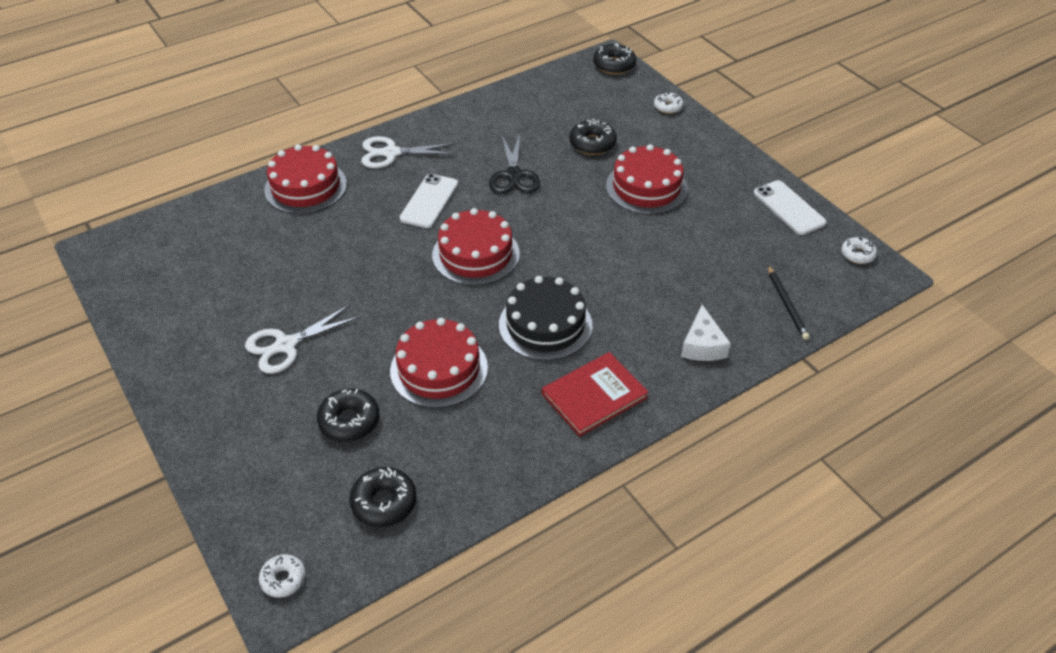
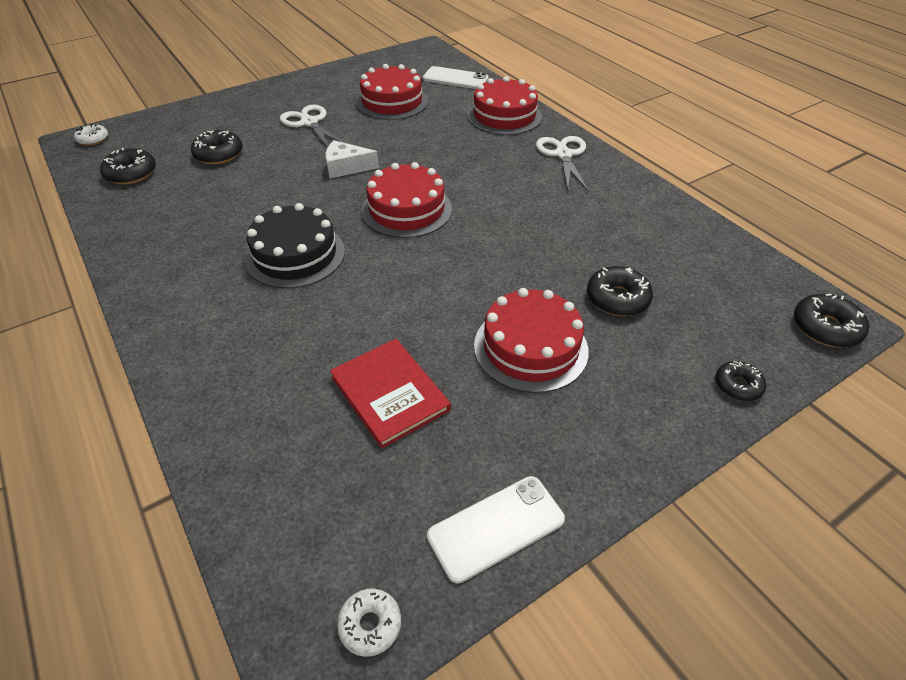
camera: 90 degrees right, 0 degrees up
(429, 201) = (488, 179): white phone -> white phone (455, 79)
(439, 369) = (258, 193): red cake -> red cake (392, 102)
(513, 175) = (539, 233): black scissors -> none
(594, 396) = (187, 286): red book -> red book (390, 393)
(668, 107) = (737, 385): white donut -> black donut
(702, 345) = (226, 381): white cheese -> white cheese (346, 167)
(787, 304) = (273, 487): black pencil -> none

